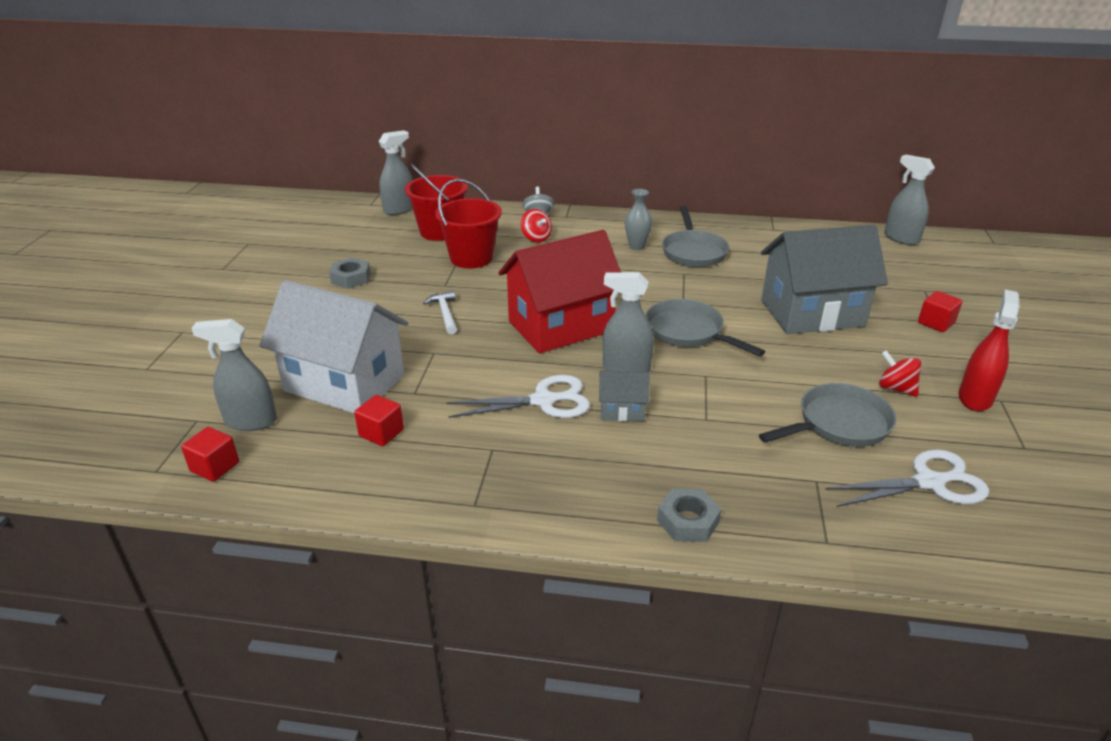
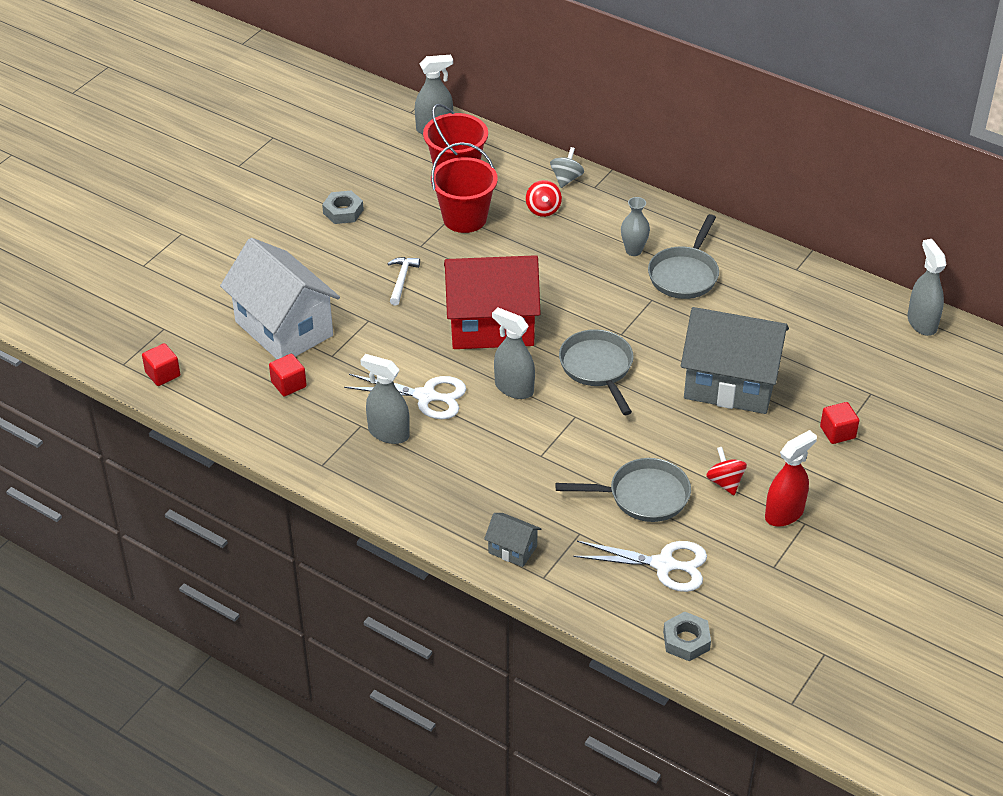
camera: 25 degrees right, 10 degrees up
(250, 421) = (201, 342): grey spray bottle -> grey spray bottle (388, 433)
(622, 410) = (481, 425): grey house -> grey house (512, 549)
(688, 521) = (459, 528): grey nut -> grey nut (686, 640)

